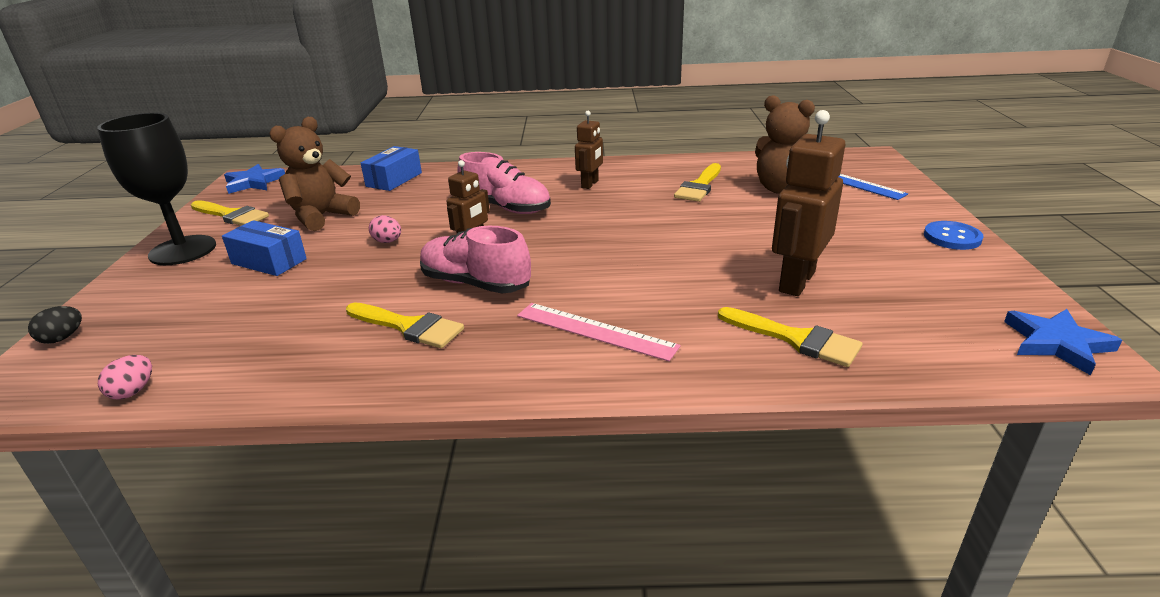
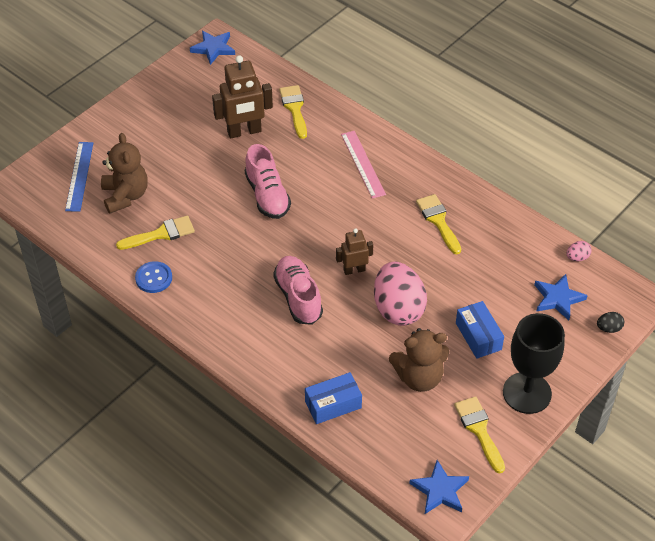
camera: 140 degrees left, 20 degrees up
(160, 333) = (558, 298): none -> blue star
(387, 241) = (398, 309): pink egg -> pink egg, size x2.47
(475, 284) = (383, 232): pink shoe -> pink shoe (267, 195)
(590, 184) = (216, 288): brown robot -> none
(952, 237) = (131, 105): blue button -> blue button (154, 278)

